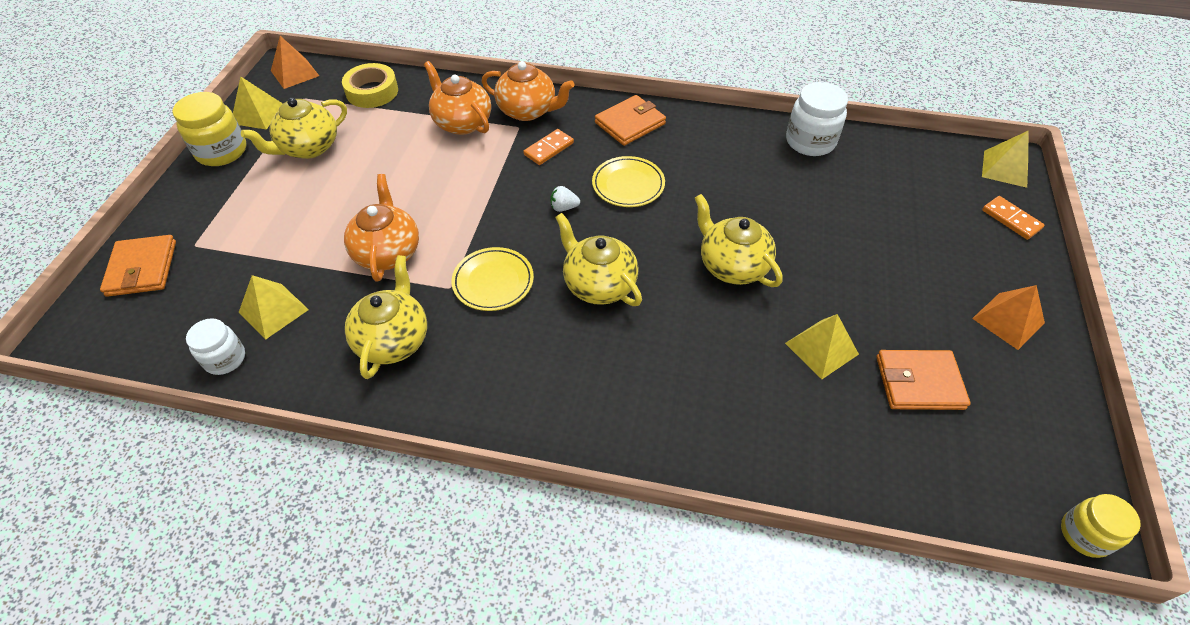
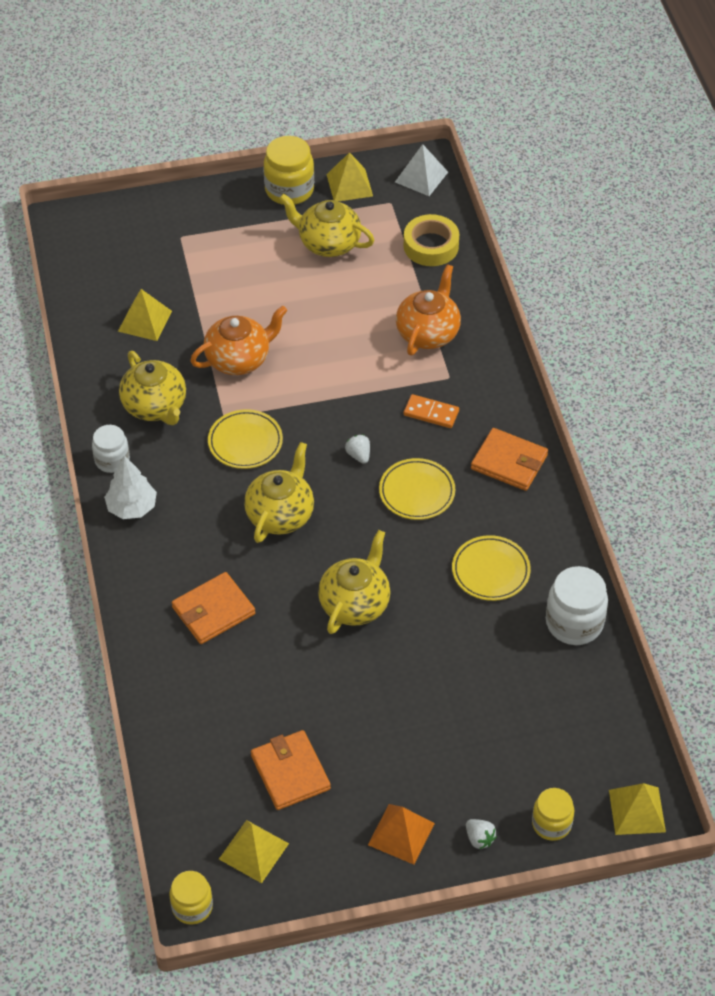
camera: 65 degrees right, 0 degrees up
(142, 268) = (142, 221): orange wallet -> orange wallet (213, 611)
(225, 359) = (90, 318): white jar -> white jar (112, 460)
(295, 73) = (421, 177): orange pyramid -> white pyramid
(393, 340) = (155, 406): yellow teapot -> yellow teapot turned 75 degrees clockwise
(514, 408) = (132, 507): none -> white tree
(528, 111) = (477, 374): orange teapot -> none
(736, 169) = (490, 571): none -> yellow plate
(821, 348) = (292, 693): yellow pyramid -> yellow pyramid (254, 851)
(1011, 219) = (551, 824): orange domino -> yellow jar
(1020, 269) = (479, 838): none -> white strawberry

